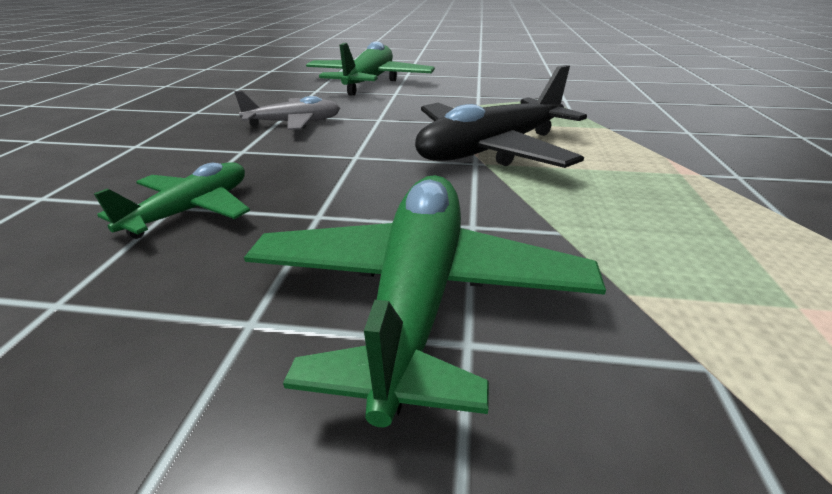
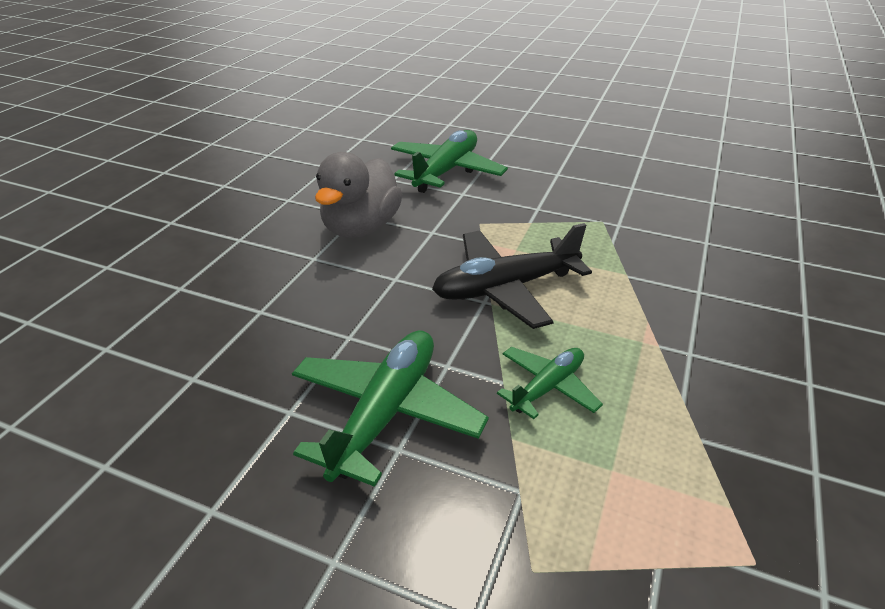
camera: 15 degrees right, 5 degrees up
(192, 210) = (270, 317): green plane -> green plane (547, 387)
(294, 123) = (361, 228): grey plane -> grey duck

